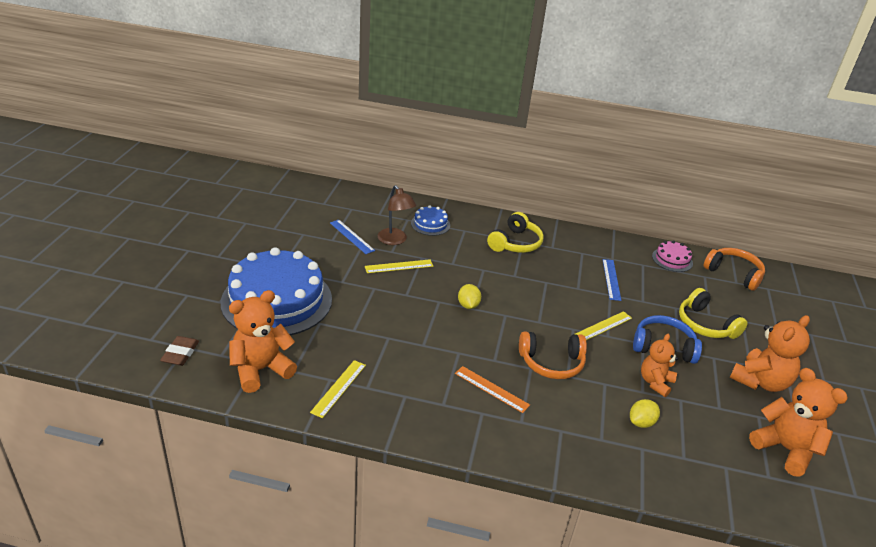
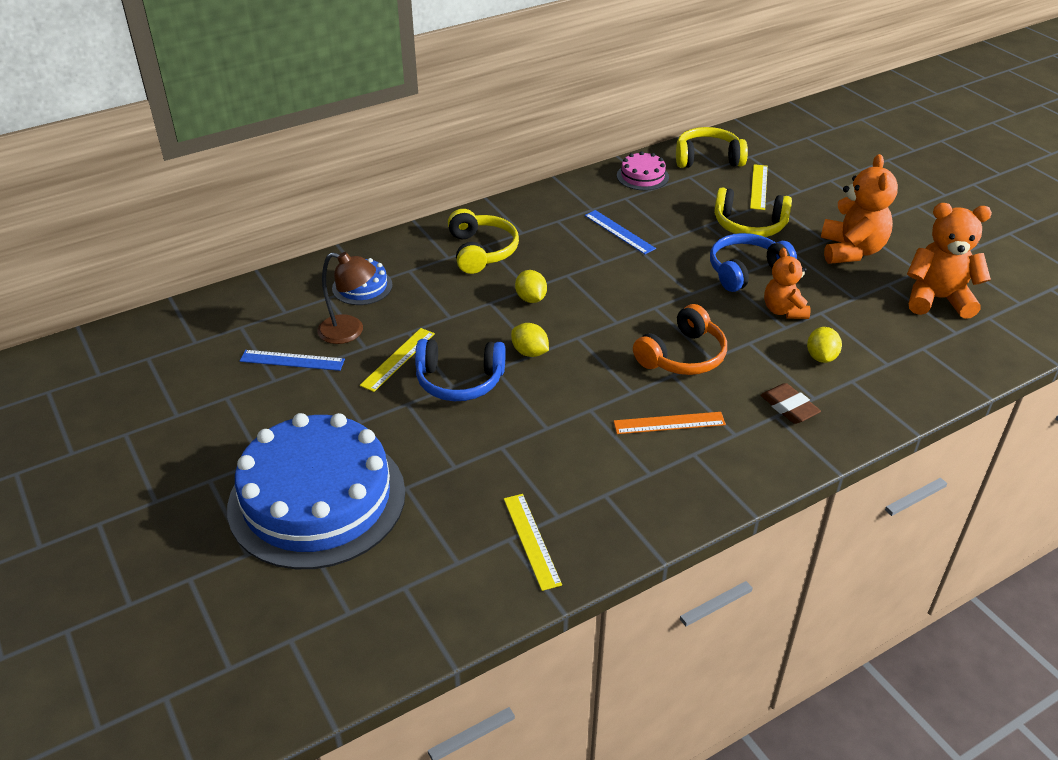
camera: 40 degrees left, 5 degrees up
(180, 353) = (296, 652): brown eraser -> brown eraser (789, 407)
(261, 370) = (421, 590): orange teddy bear -> none
(413, 295) = (459, 381): none -> blue headphones
(507, 281) = (531, 299): none -> yellow lemon
(602, 326) = (675, 287): yellow ruler -> yellow ruler (758, 187)
(733, 274) = (707, 158): orange headphones -> yellow headphones

